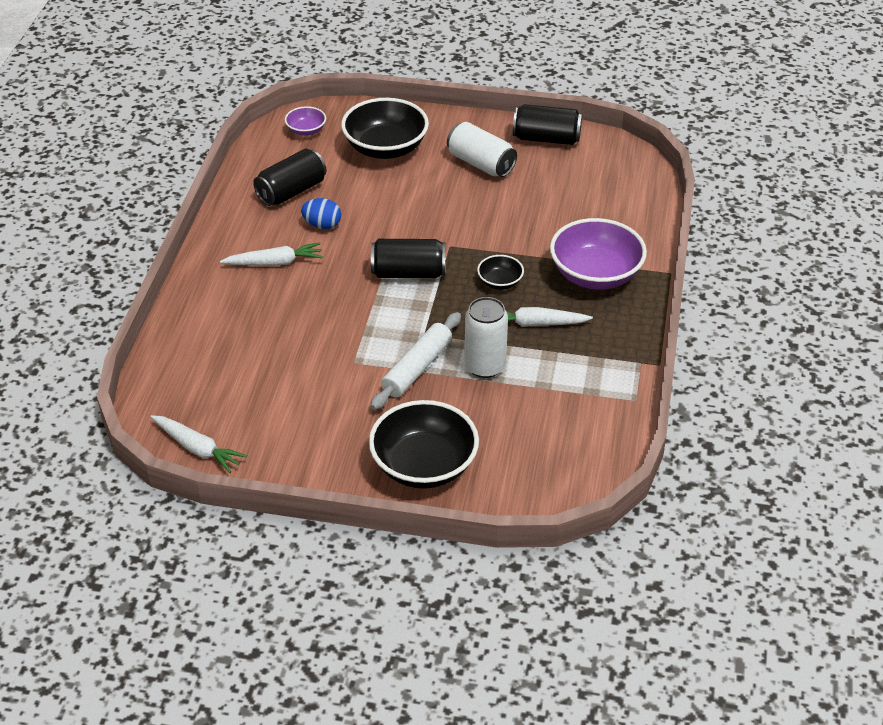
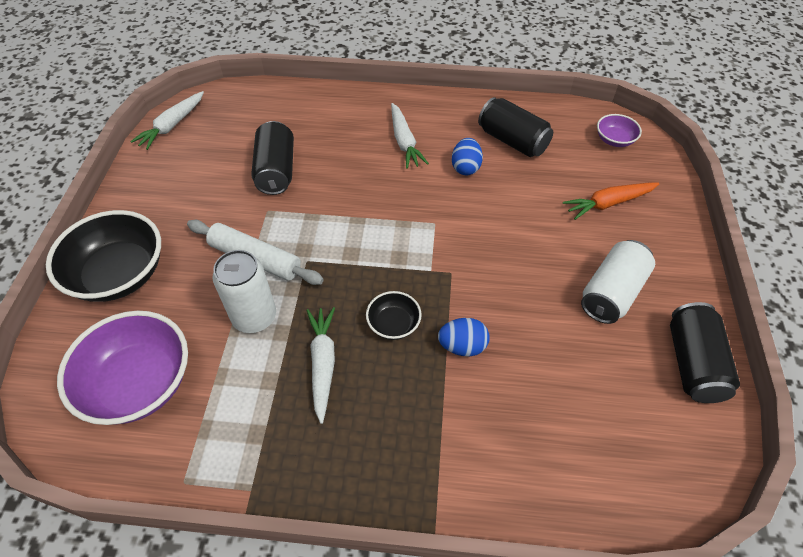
camera: 85 degrees right, 10 degrees up
(385, 148) = (608, 203): black bowl -> orange carrot
(408, 273) = (401, 240): black can -> black can (276, 171)
(524, 246) = (462, 346): none -> blue egg
(595, 274) = (418, 431): purple bowl -> purple bowl (139, 383)

